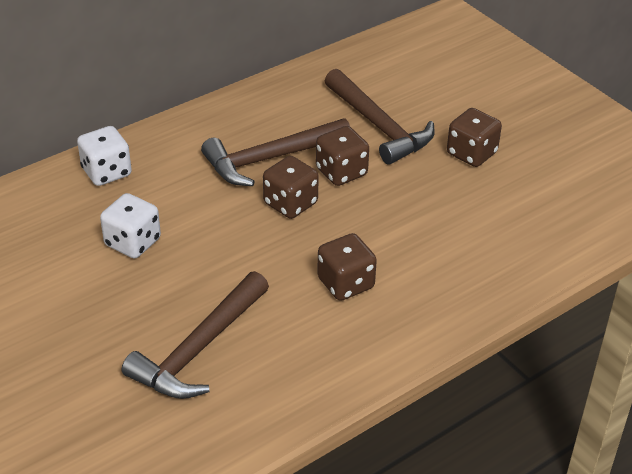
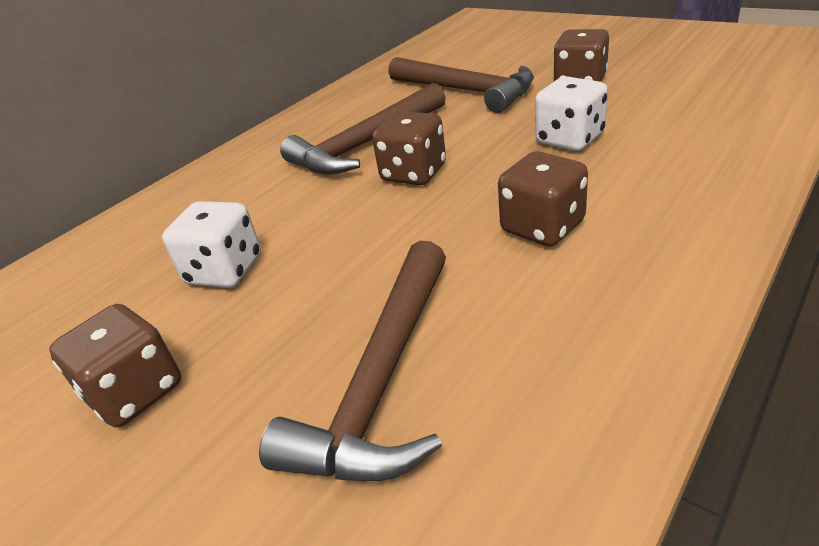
camera: 10 degrees left, 5 degrees down
(106, 172) = (170, 210): white dice -> white dice (569, 139)
(341, 172) = (453, 132): brown dice -> brown dice (135, 392)

